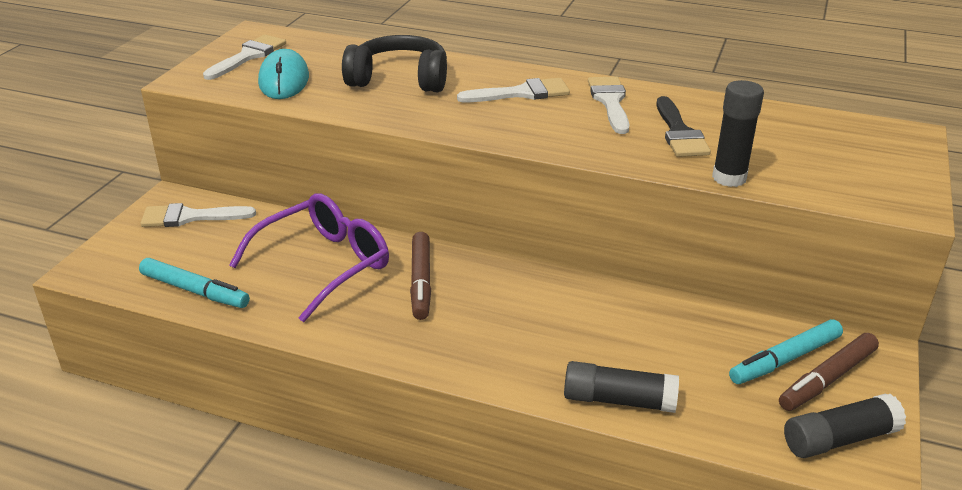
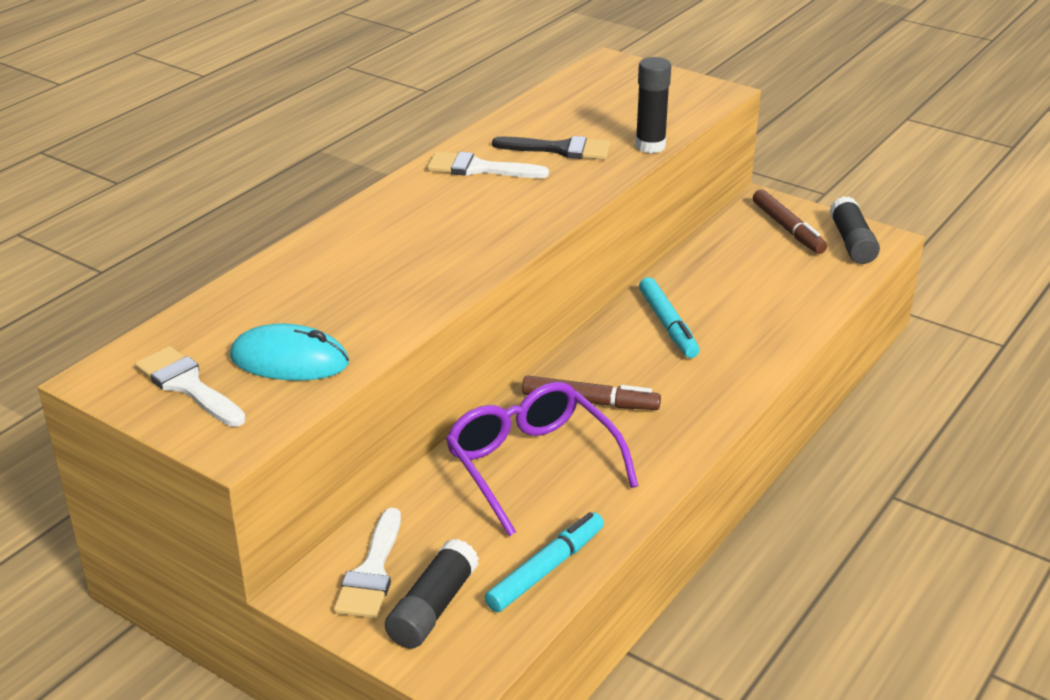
camera: 75 degrees left, 0 degrees up
(399, 79) = (345, 278): black headphones -> none
(521, 93) = (430, 210): white brush -> none
(618, 400) = (793, 324): black glue stick -> black glue stick (433, 608)
(785, 359) = (761, 239): turquoise marker -> turquoise marker (668, 325)

